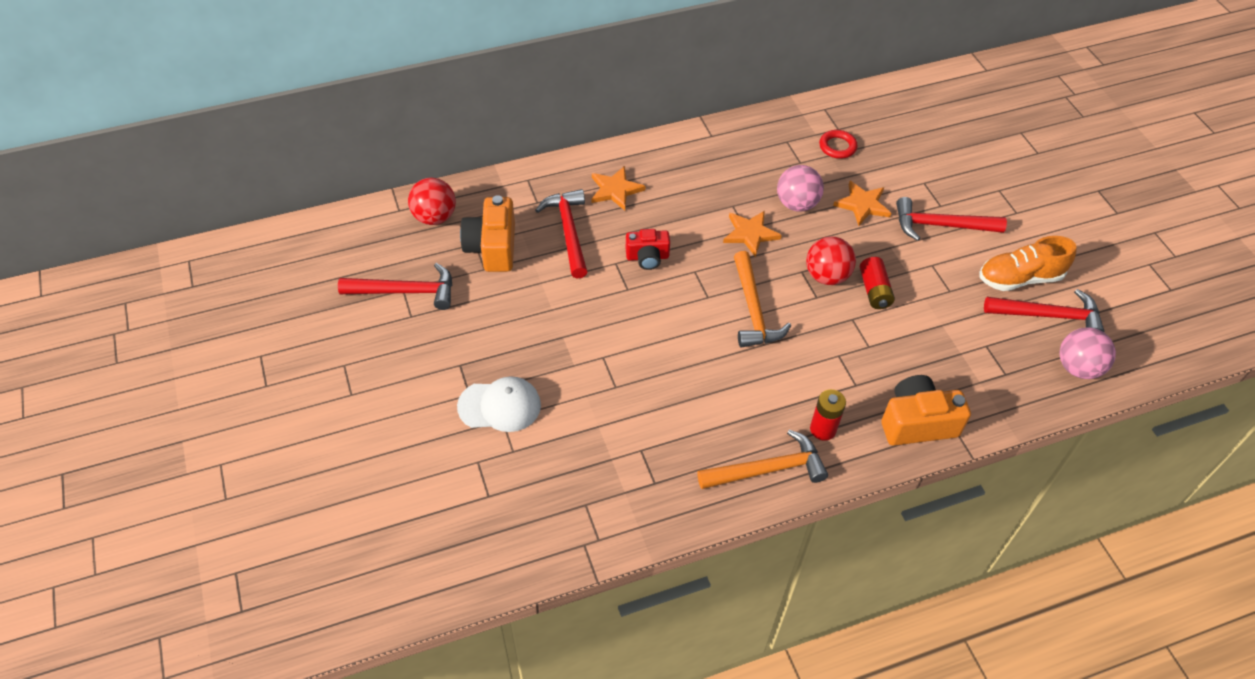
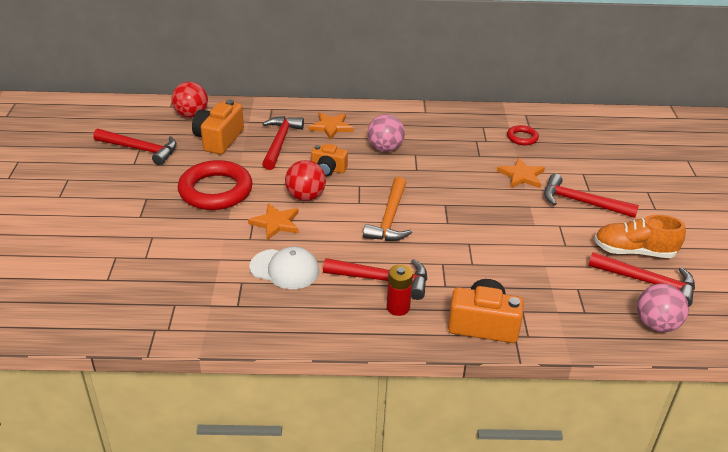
camera: 20 degrees right, 15 degrees down
(500, 406) = (156, 228): white cap -> white cap (285, 269)
(535, 328) = (215, 190): none -> red ring
(647, 257) = (328, 169): red camera -> orange camera
(750, 234) = (418, 173): orange star -> orange star (276, 223)
(768, 469) = (334, 321): orange hammer -> none
(788, 397) = (383, 279): none -> red hammer
(796, 204) = (467, 164): pink ball -> pink ball (385, 148)
(826, 276) = (464, 212): red ball -> red ball (305, 196)
(874, 290) = (498, 230): red battery -> none

